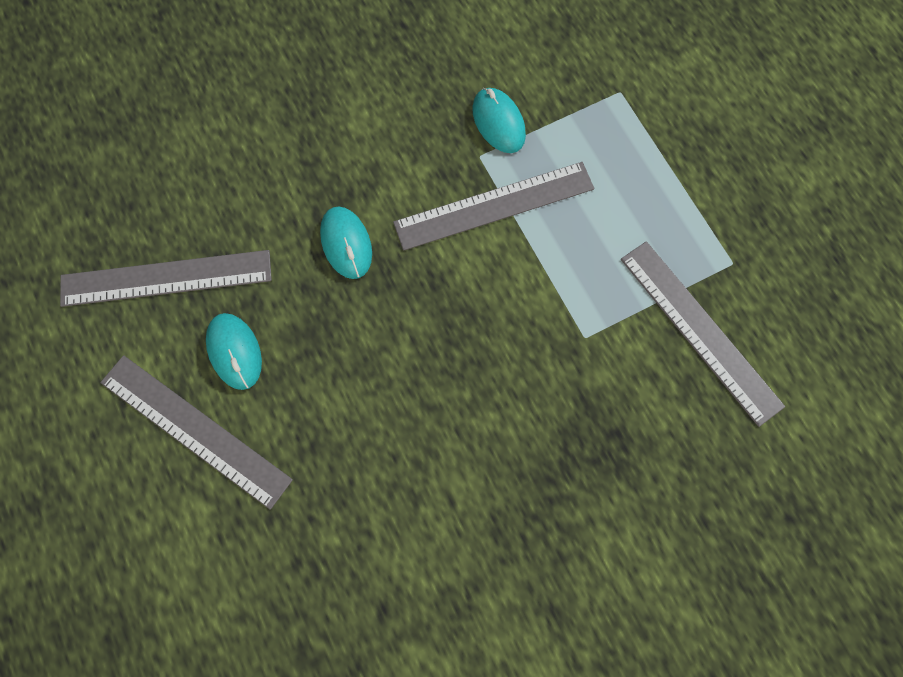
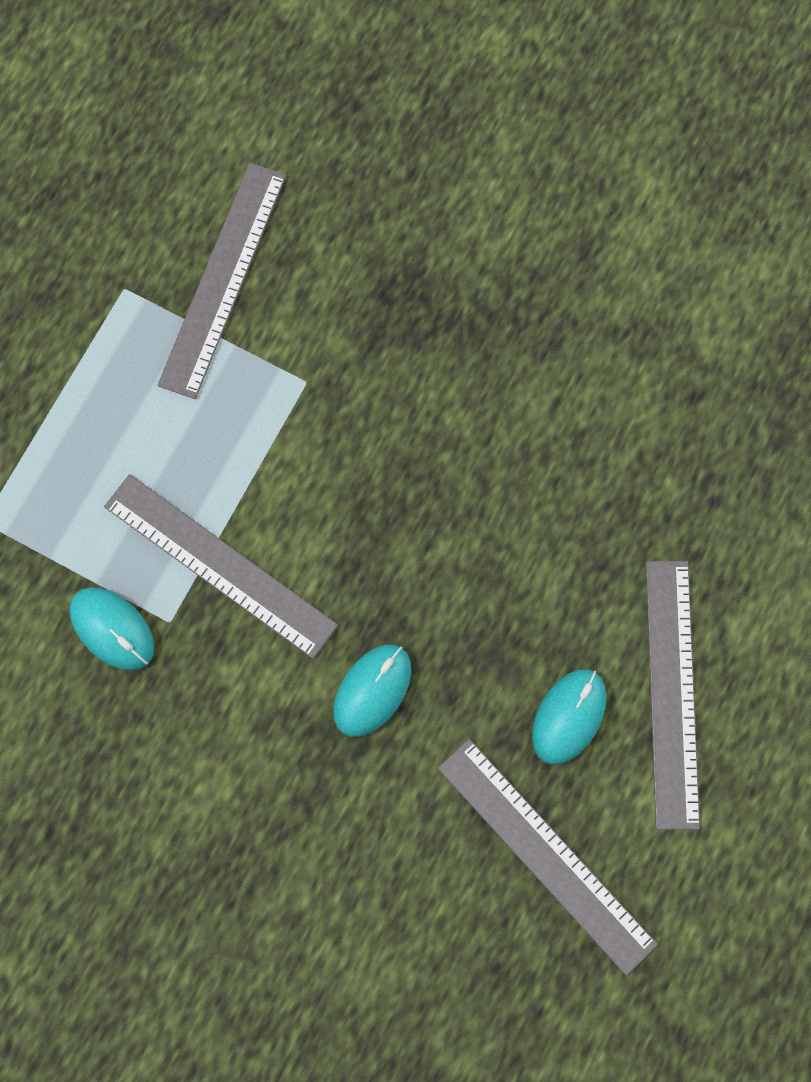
camera: 125 degrees left, 5 degrees up
(498, 122) = (112, 629): turquoise mouse -> turquoise mouse turned 75 degrees counterclockwise

